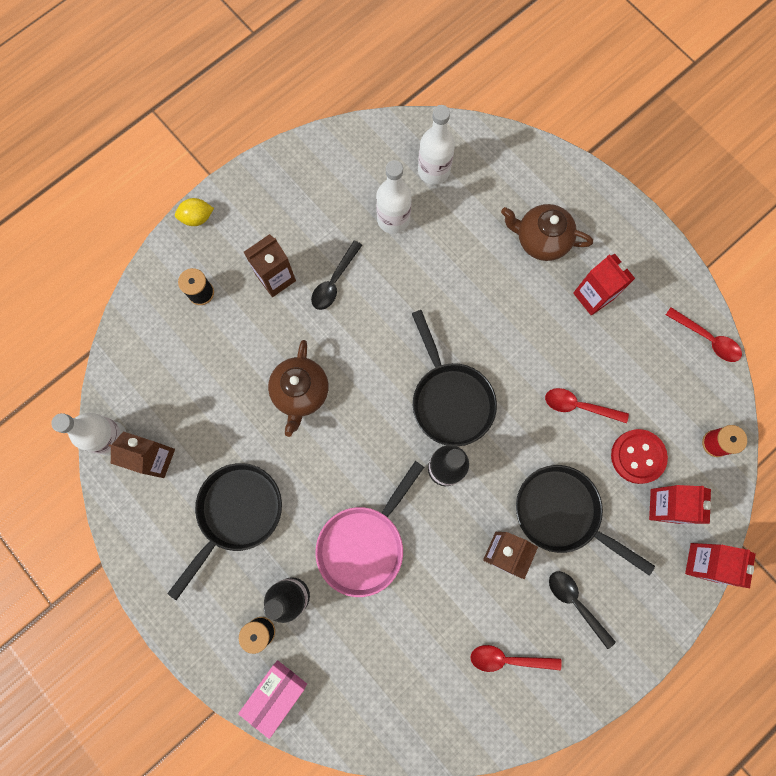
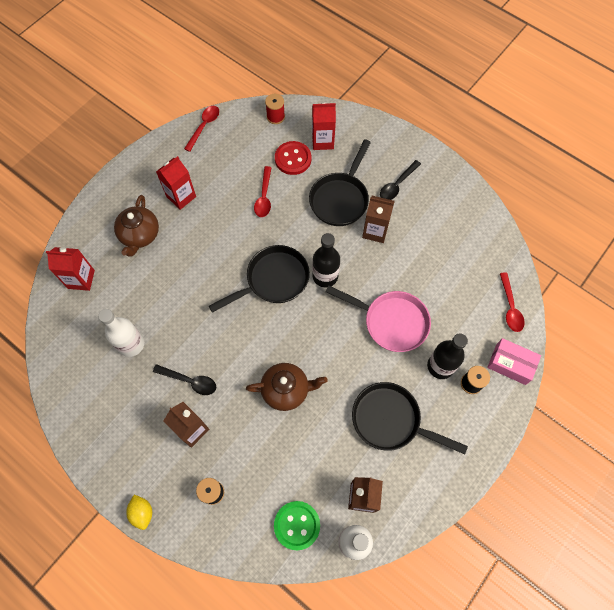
camera: 100 degrees left, 10 degrees down
(143, 379) = (297, 525): none -> green button
(433, 171) = (85, 320): white bottle -> none
(508, 659) = (443, 219): red spoon -> red spoon (510, 307)
(703, 562) = (354, 118): red carton -> red carton (81, 279)

